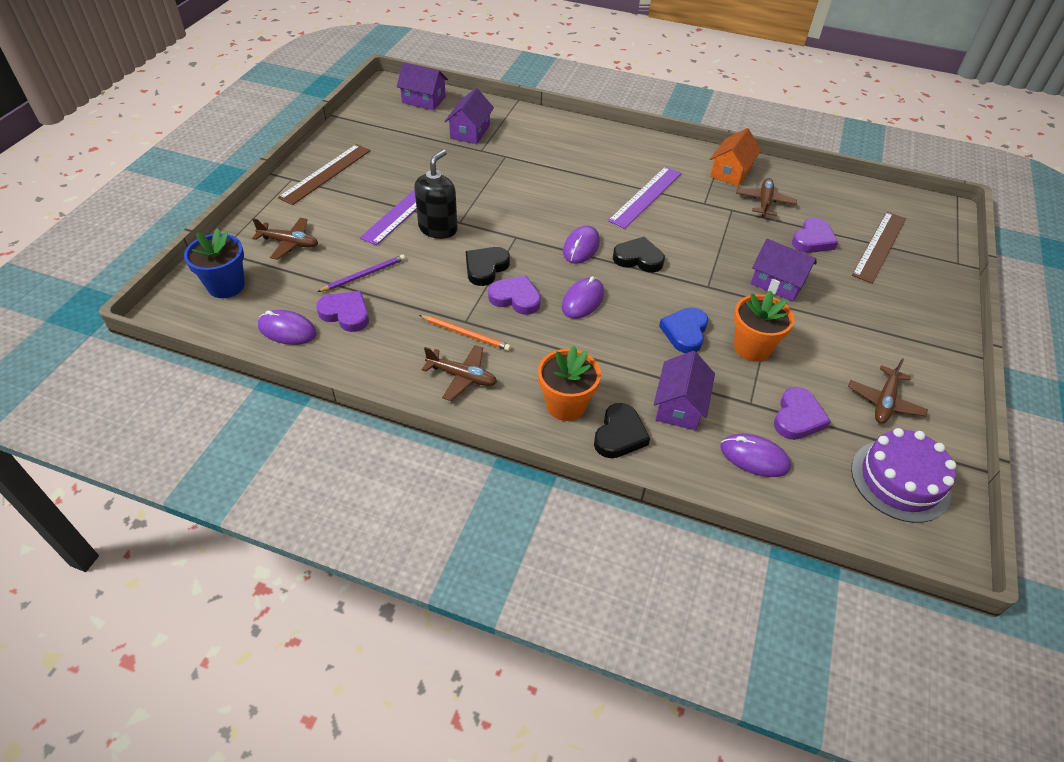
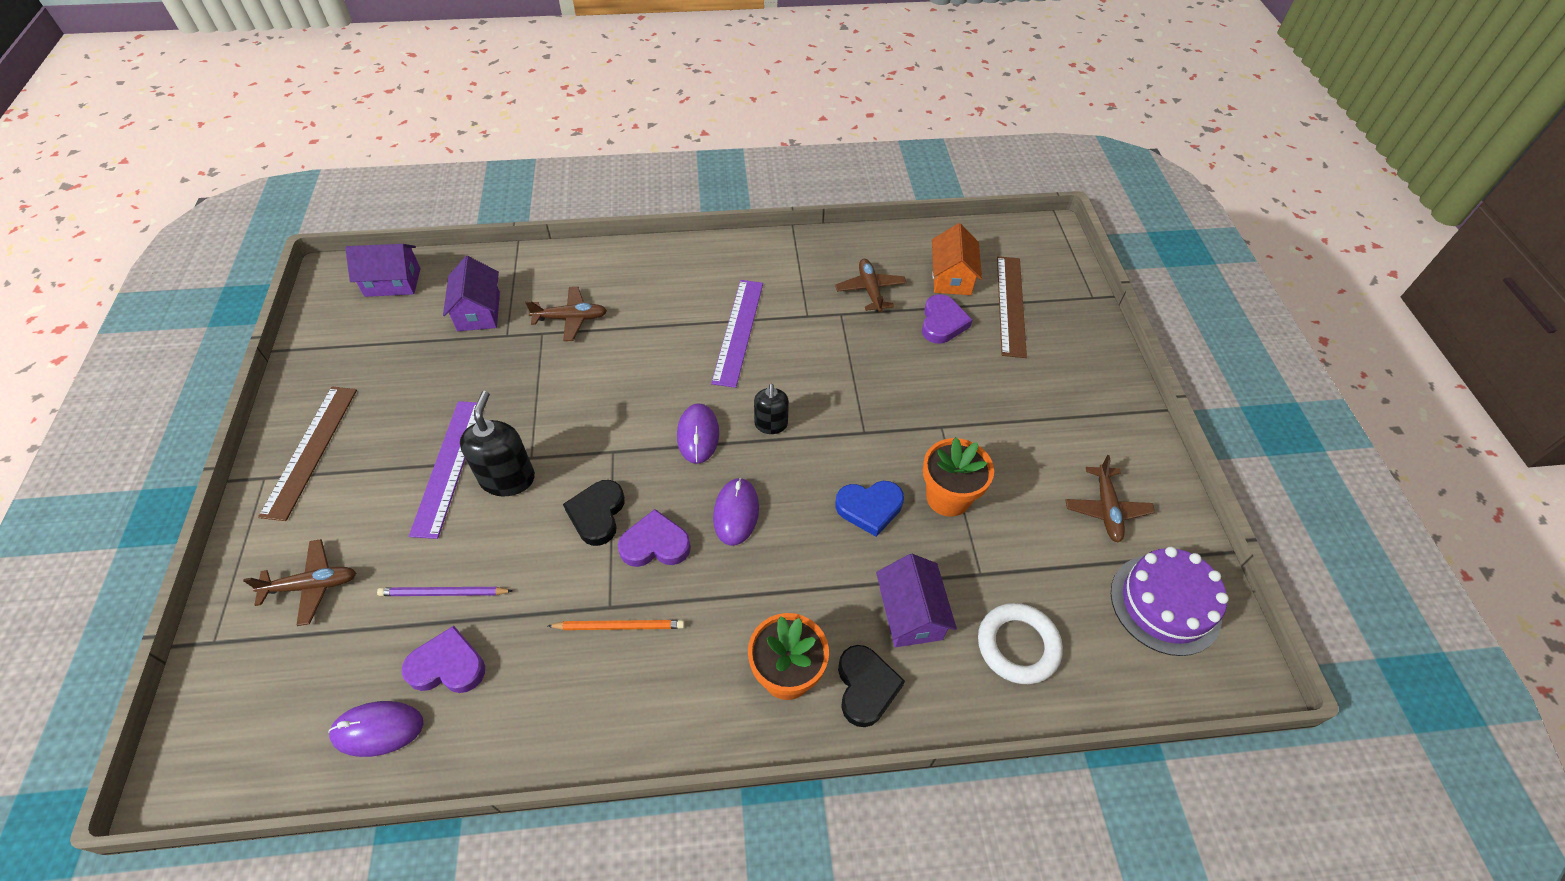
camera: 25 degrees left, 5 degrees up
(226, 286) = (251, 697): blue flower pot -> none
(364, 275) = (443, 593): purple pencil -> purple pencil turned 120 degrees counterclockwise
(462, 377) = (645, 693): brown plane -> brown plane (571, 318)
(638, 258) = (771, 424): black heart -> black soap dispenser
(685, 332) = (869, 508): blue heart -> blue heart turned 90 degrees counterclockwise
(731, 172) = (815, 261): orange house -> orange house (951, 277)
(754, 457) = (1017, 646): purple mouse -> white ring
(777, 283) = (934, 397): purple house -> none
(797, 417) = (1035, 570): purple heart -> none

